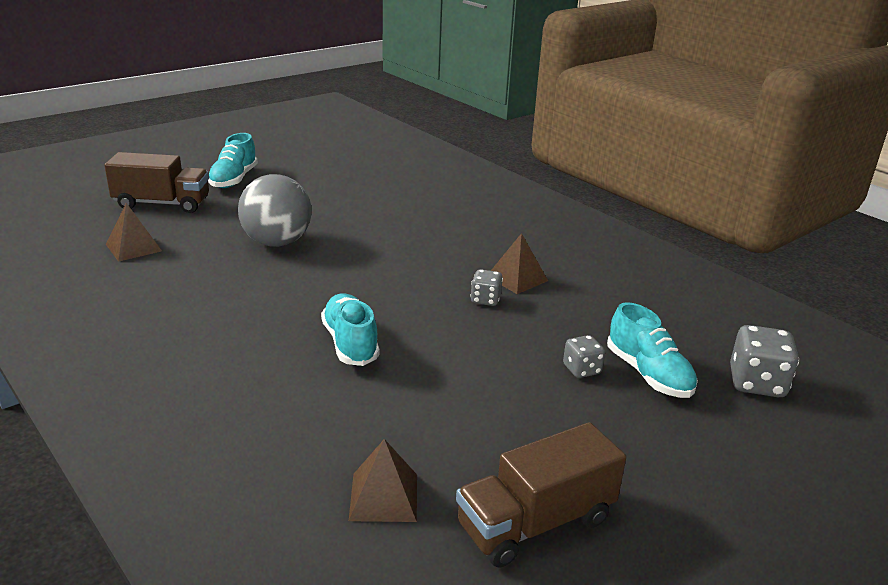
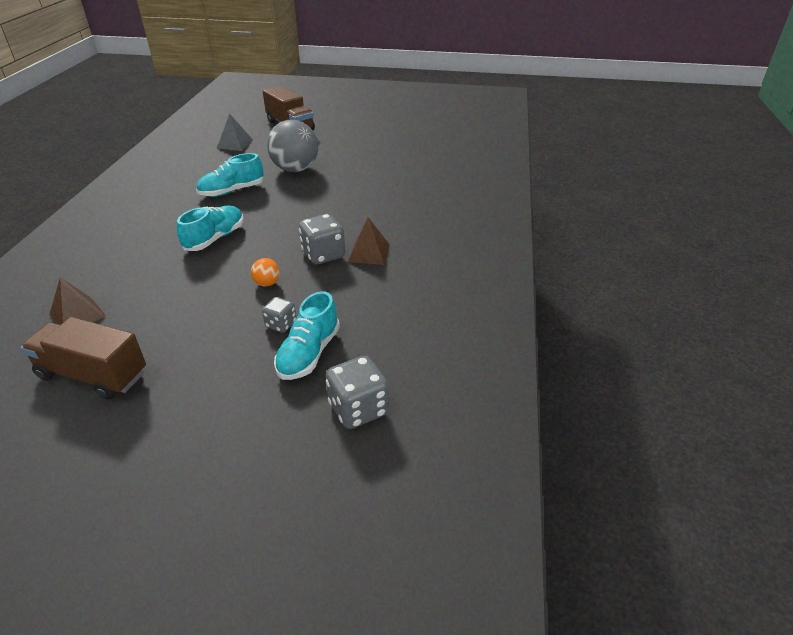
camera: 50 degrees right, 10 degrees up
(133, 247) = (235, 144): brown pyramid -> grey pyramid
(233, 179) = (348, 125): turquoise shoe -> turquoise shoe (232, 191)
(485, 300) = (323, 255): grey dice -> grey dice, size x1.67
(495, 348) = (267, 283): none -> orange ball

